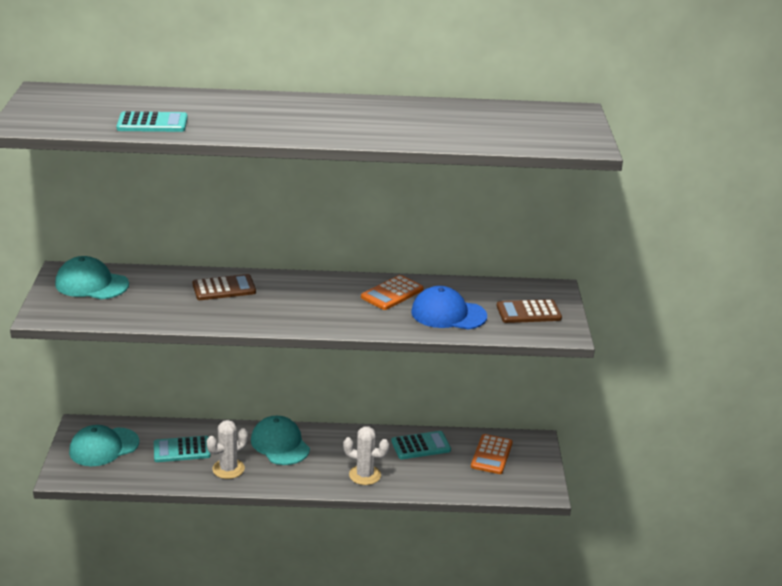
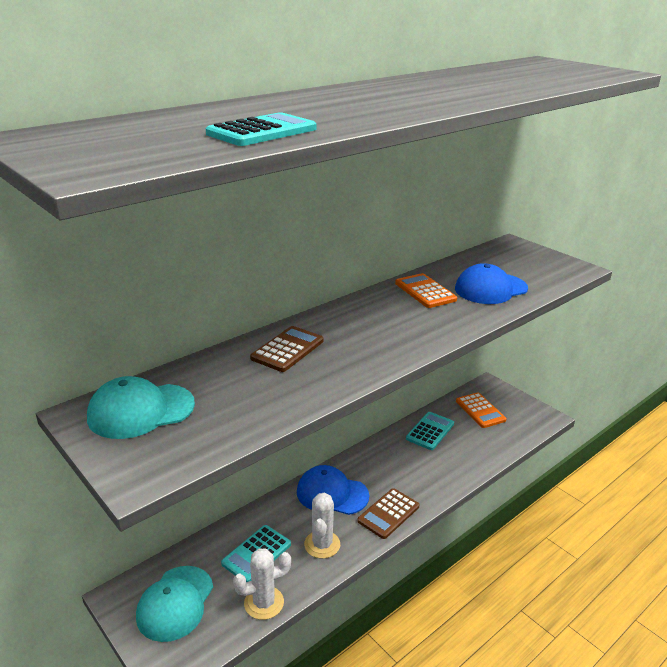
camera: 40 degrees left, 0 degrees up
(280, 444) = (332, 493): turquoise cap -> blue cap
(365, 475) = (429, 478): white cactus -> white cactus (264, 603)
(392, 293) = (425, 291): orange calculator -> orange calculator turned 150 degrees clockwise
(528, 312) = (531, 265): brown calculator -> brown calculator (388, 514)

